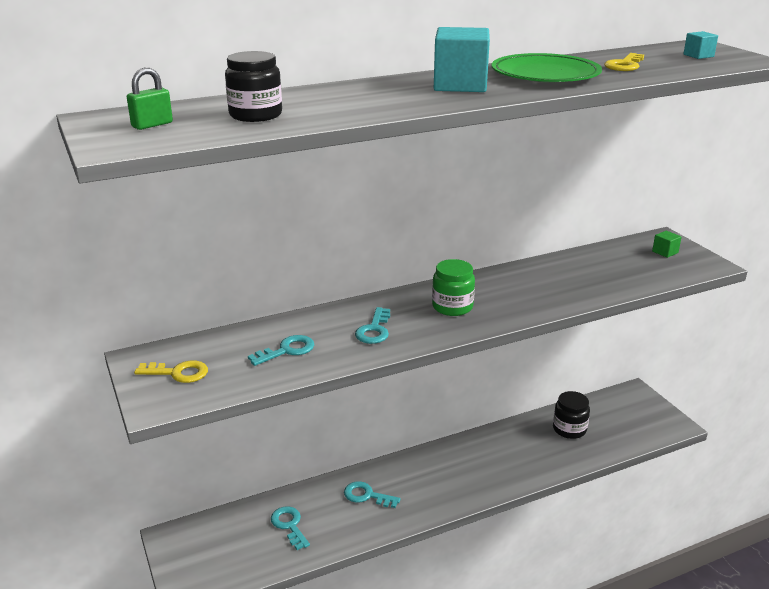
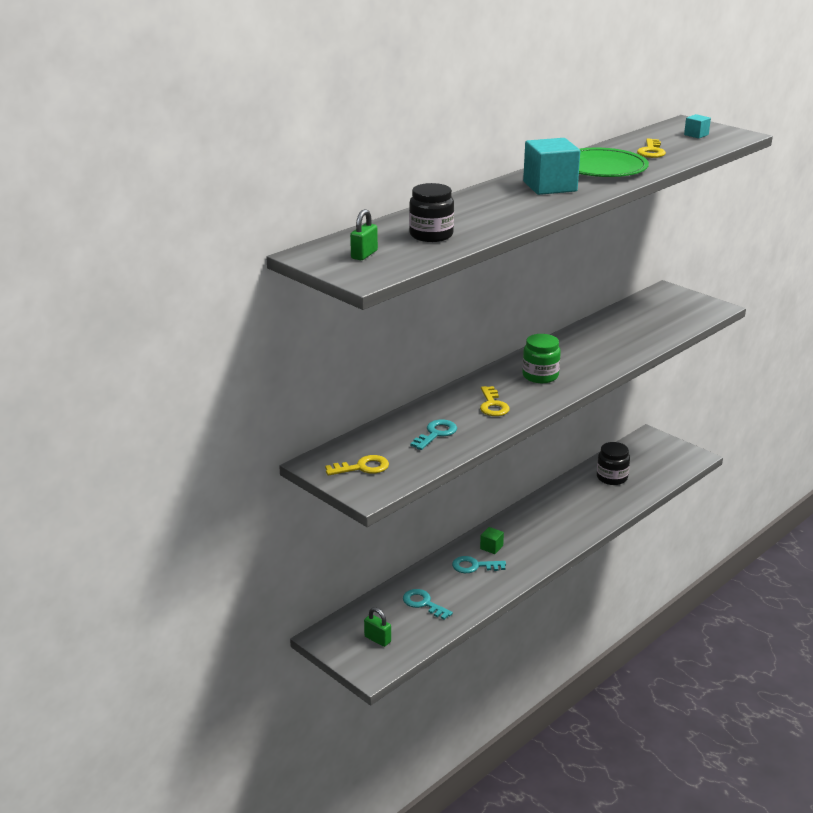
camera: 20 degrees left, 0 degrees up
(218, 554) = (377, 639): none -> green padlock
(374, 330) = (493, 405): turquoise key -> yellow key
(665, 252) = (675, 302): green cube -> green cube (491, 547)

